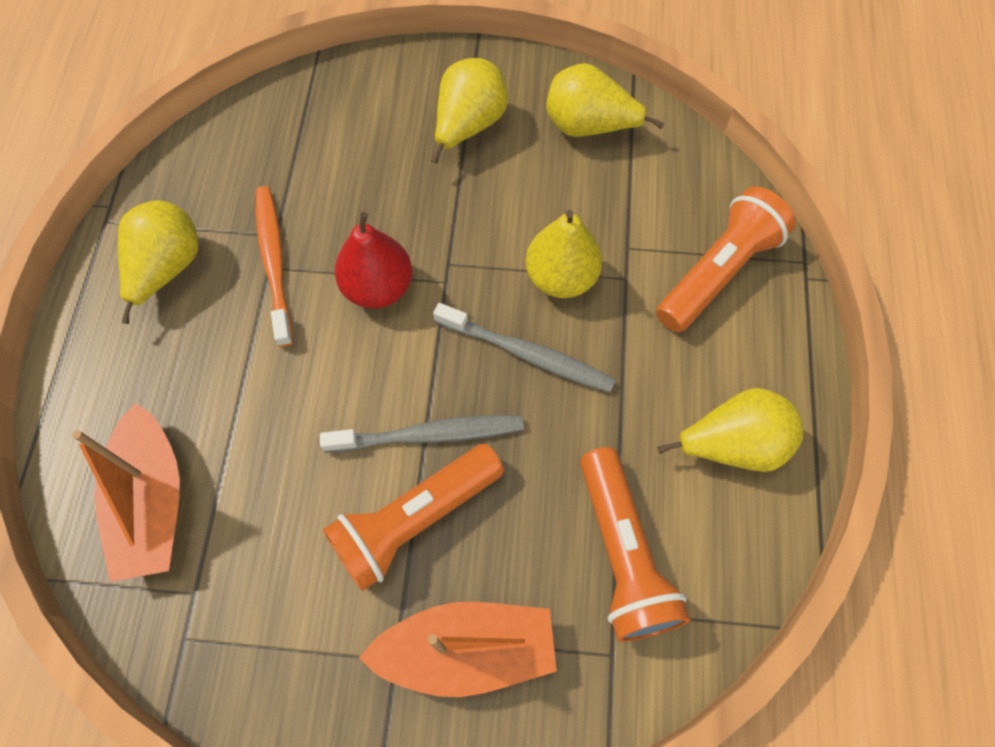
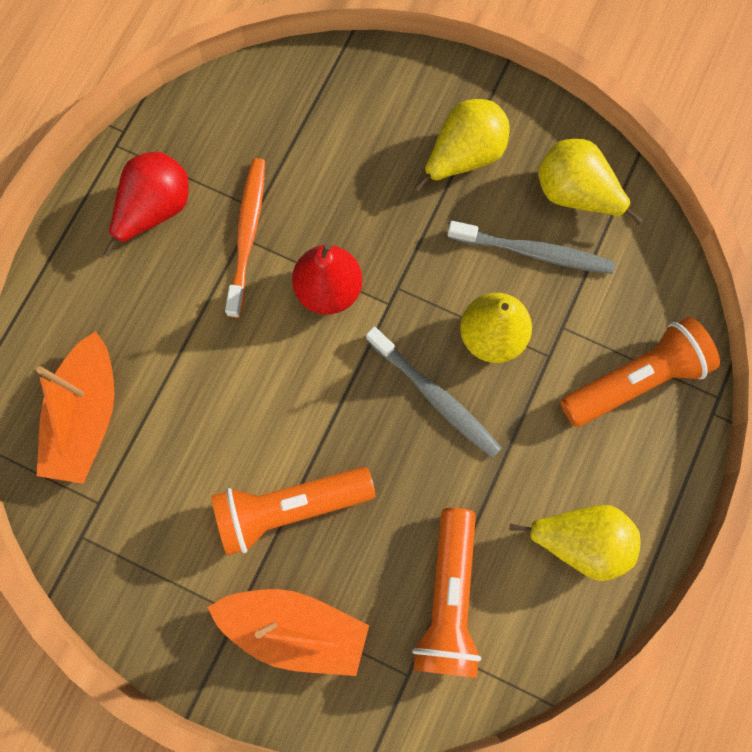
camera: 20 degrees right, 10 degrees up
(167, 269) = (155, 209): yellow pear -> red pear
(429, 435) = (326, 439): grey toothbrush -> grey toothbrush (533, 252)

